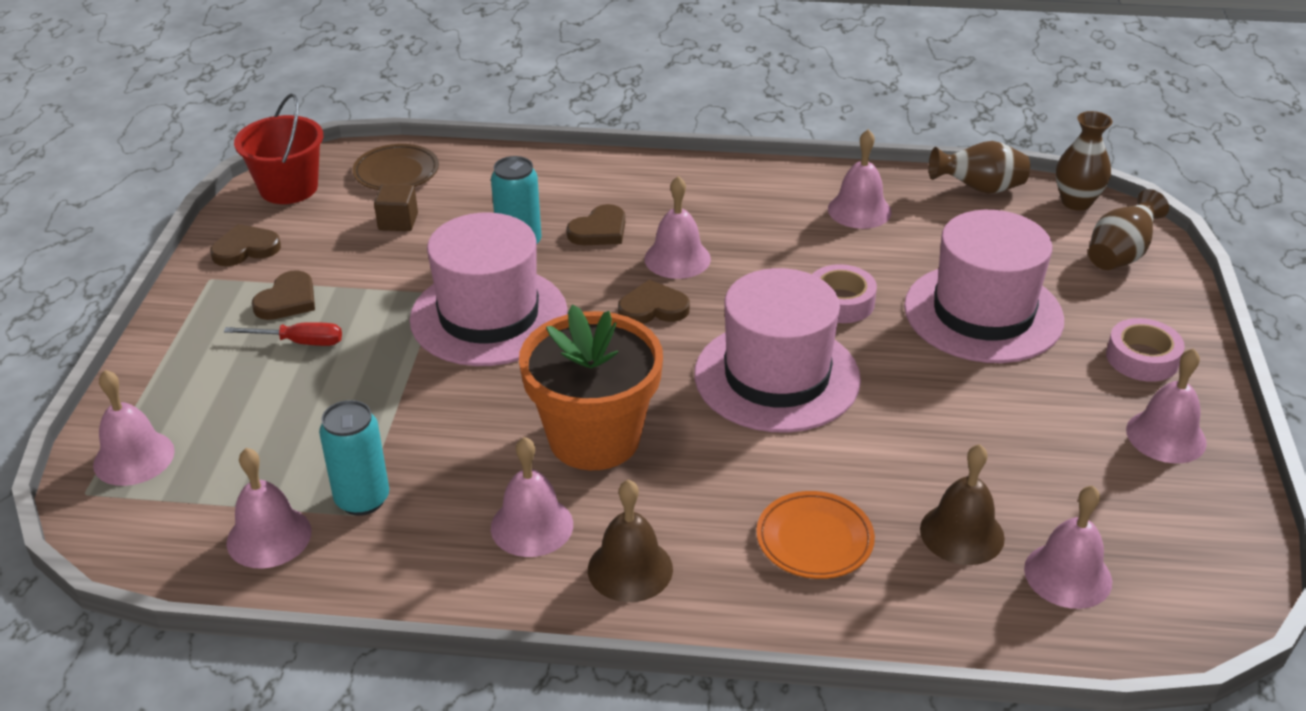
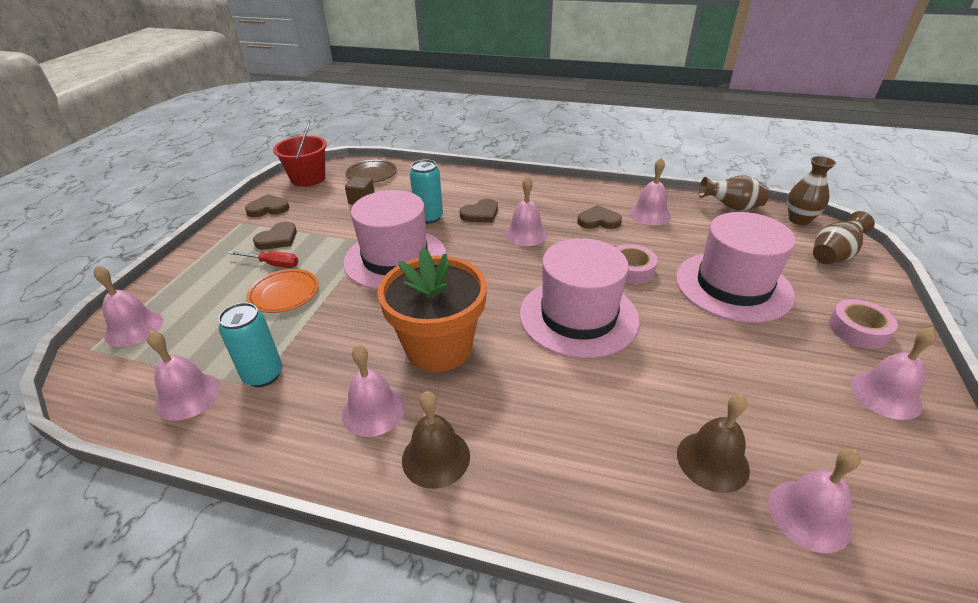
camera: 10 degrees right, 0 degrees up
(653, 308) = (502, 263): brown heart -> brown heart (598, 221)
(814, 540) = (588, 451): orange plate -> orange plate (284, 294)

